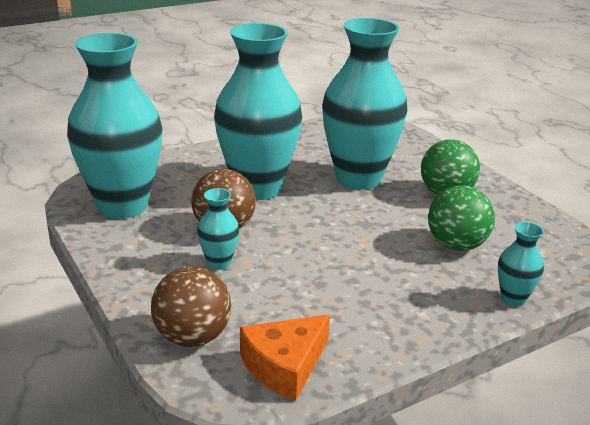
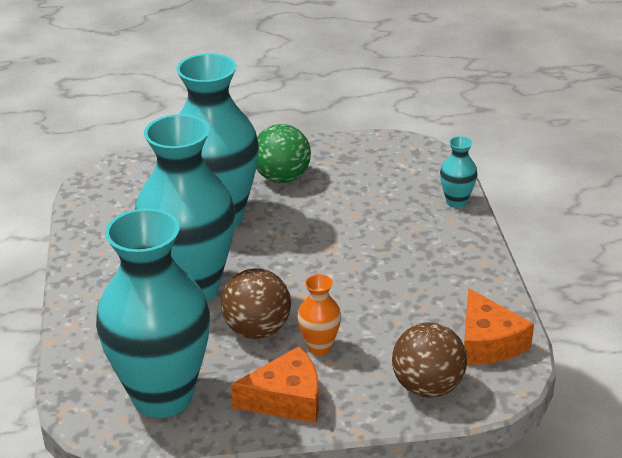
camera: 65 degrees left, 5 degrees up
(142, 261) = (286, 399): none -> orange cheese
(219, 263) = (319, 347): turquoise vase -> orange vase
(456, 245) = (368, 202): green ball -> none

